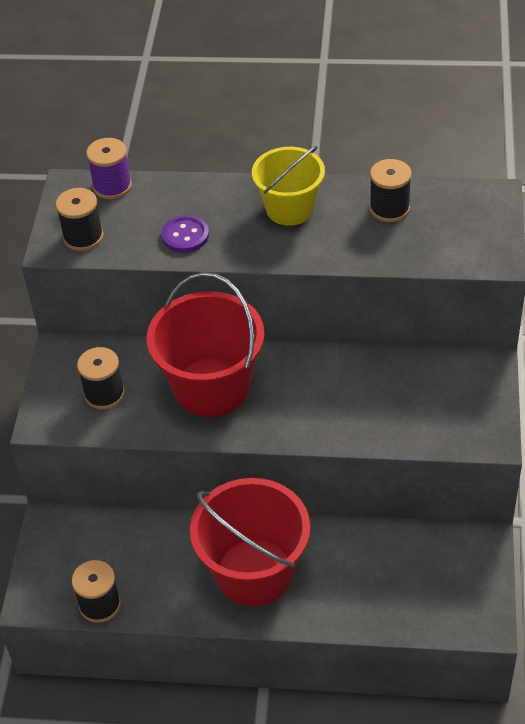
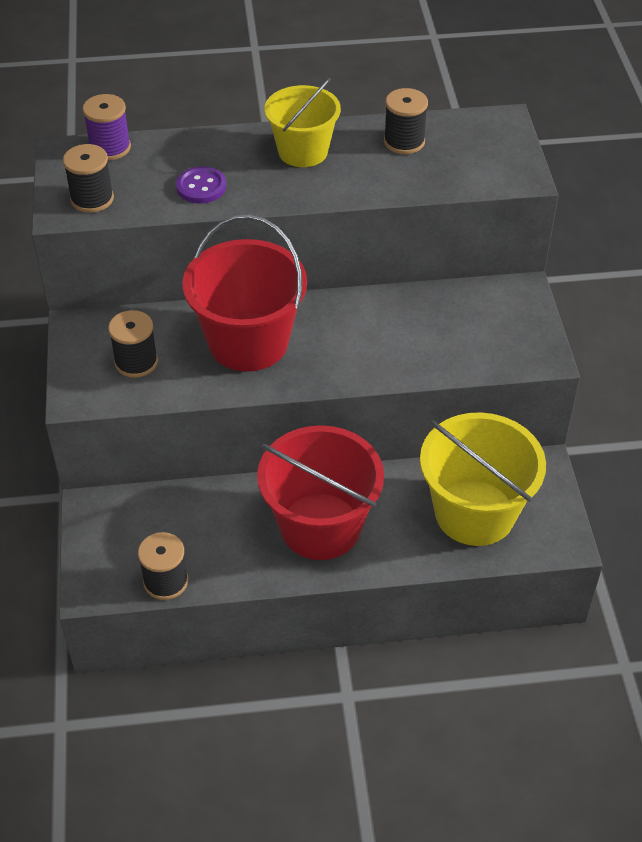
camera: 15 degrees left, 0 degrees up
(405, 580) = (474, 513): none -> yellow bucket

